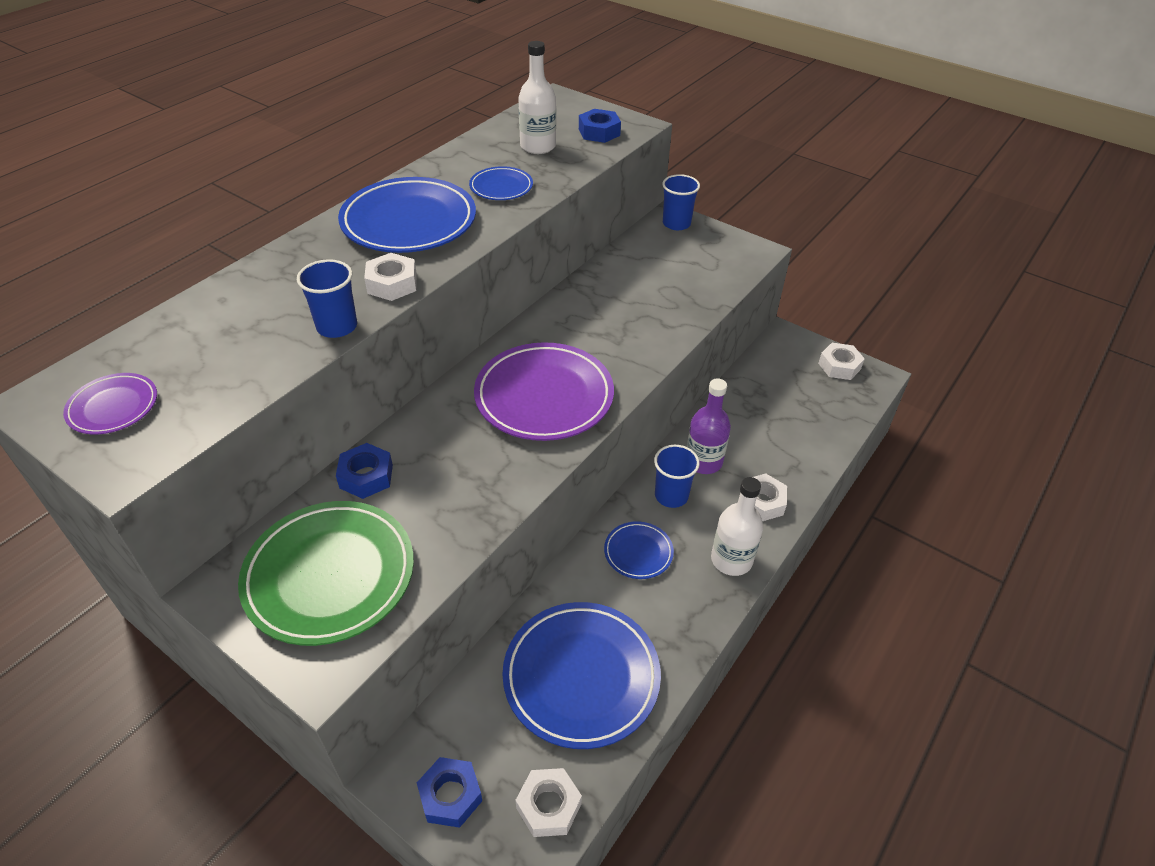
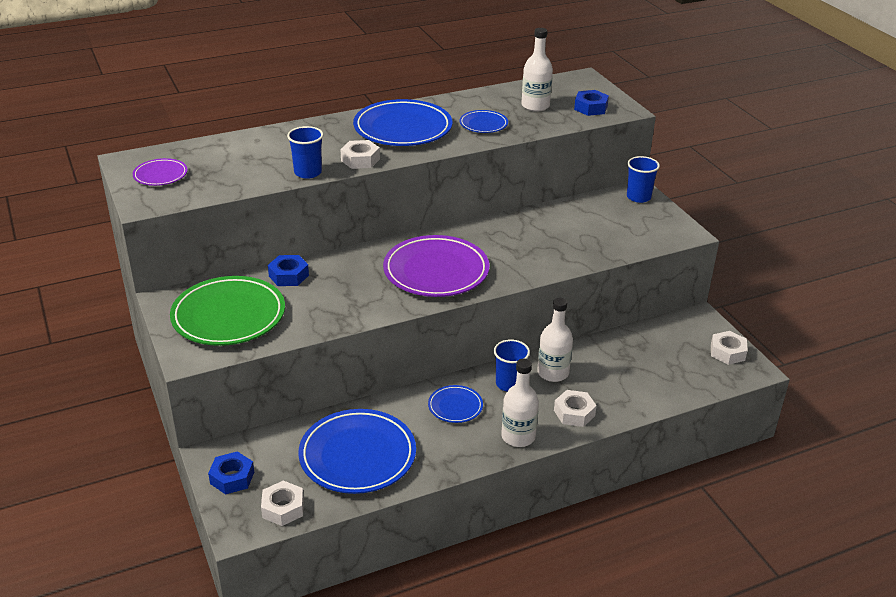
camera: 30 degrees right, 10 degrees down
(703, 461) = (553, 373): purple bottle -> white bottle

